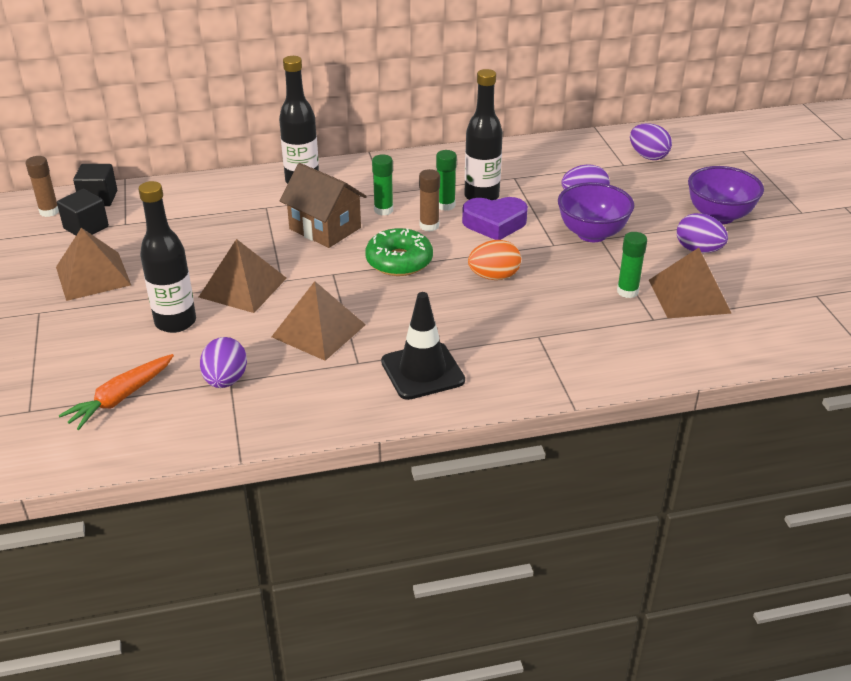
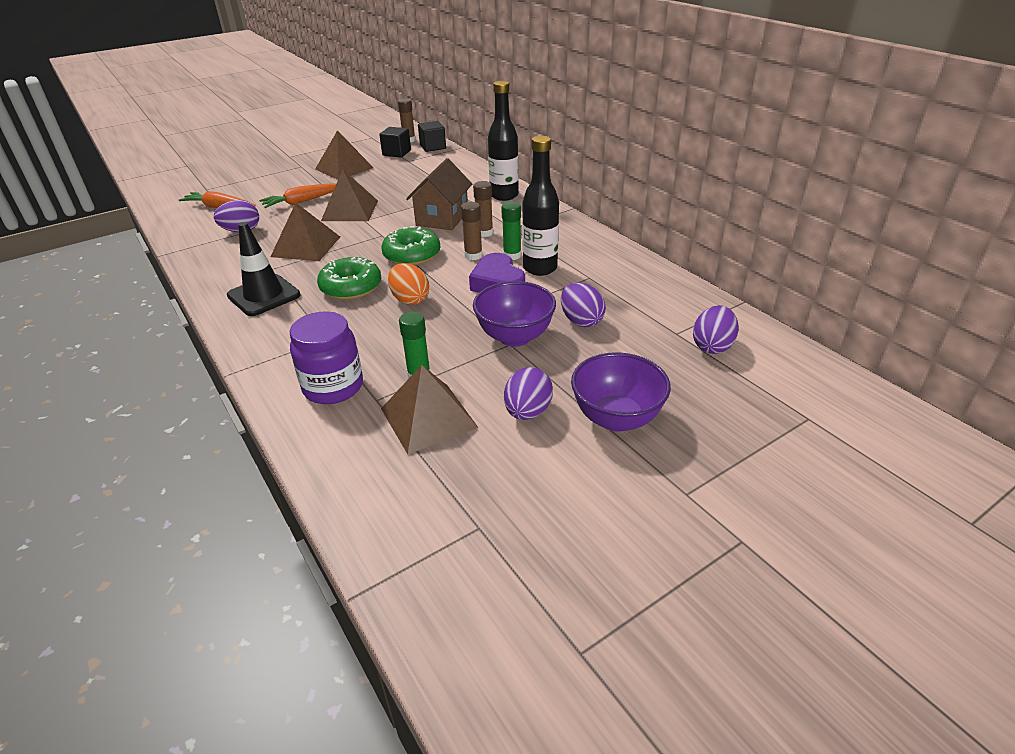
camera: 70 degrees right, 0 degrees up
(175, 322) = (302, 201): black bottle -> orange carrot
(383, 210) = (484, 233): green glue stick -> brown glue stick
(444, 309) = (351, 287): none -> green donut
(625, 340) = (333, 387): none -> purple jar

